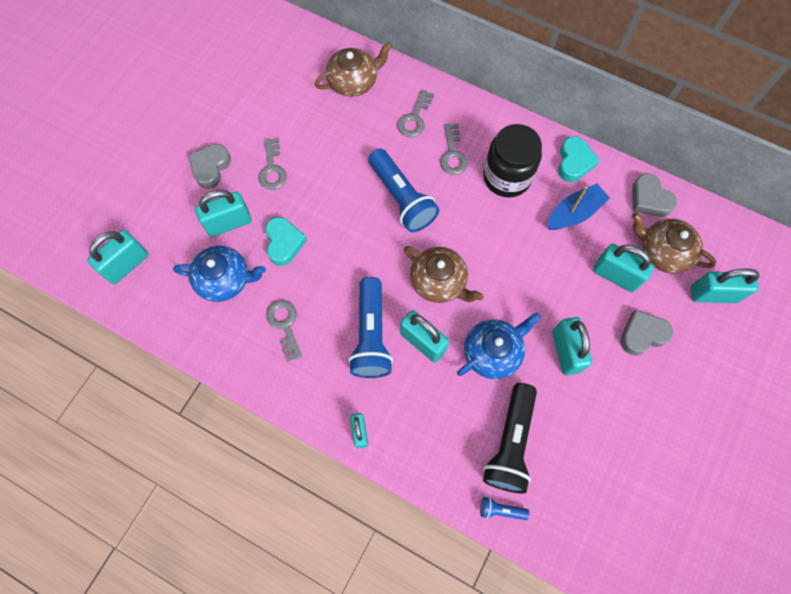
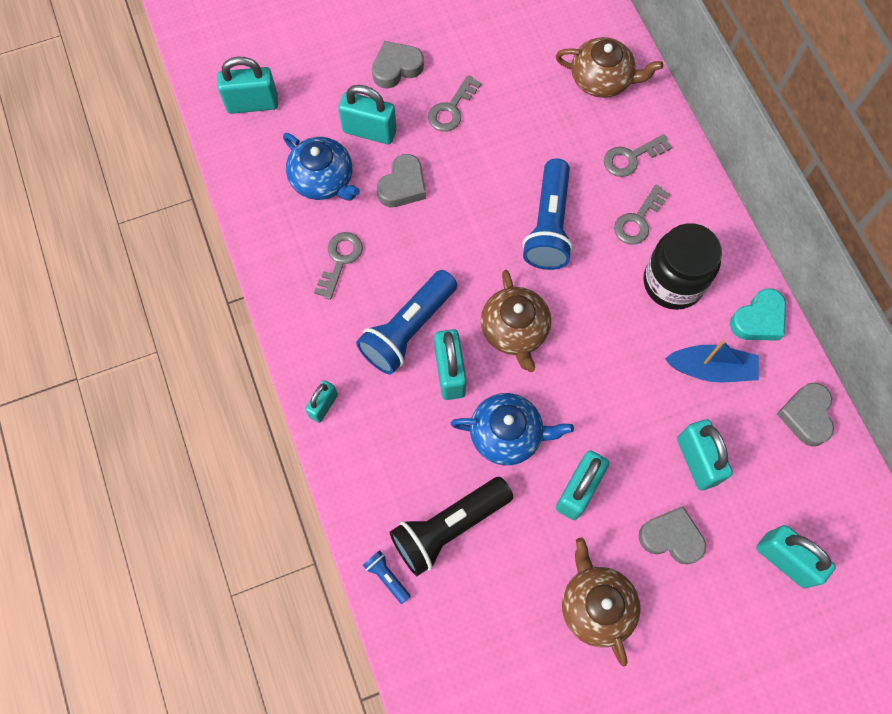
camera: 40 degrees right, 0 degrees up
(284, 243) = (403, 186): turquoise heart -> grey heart
(663, 252) = (771, 477): brown teapot -> brown teapot (596, 605)

